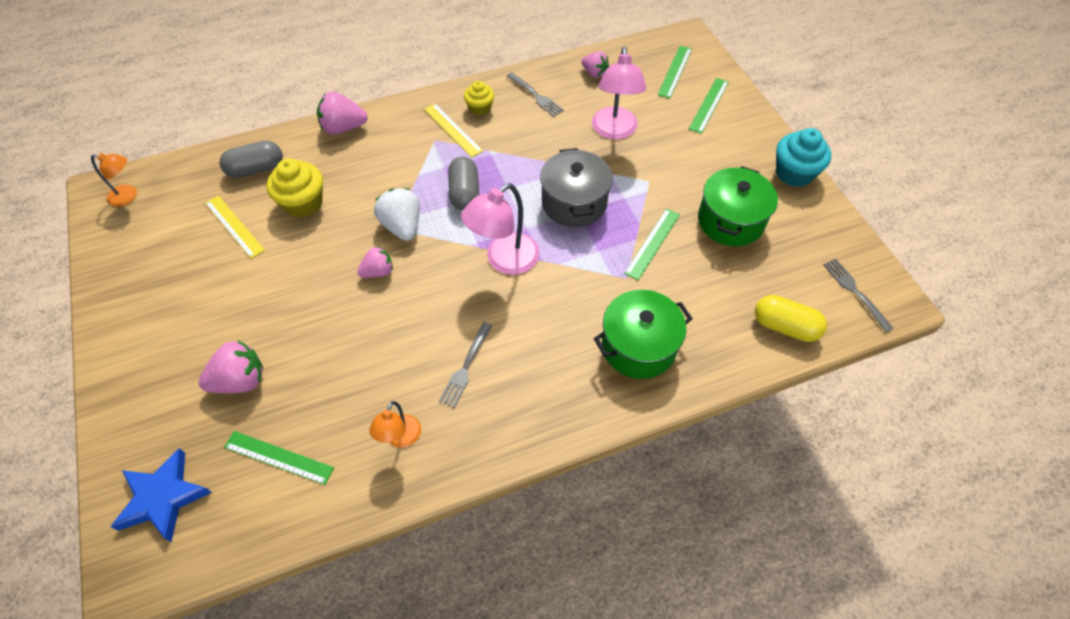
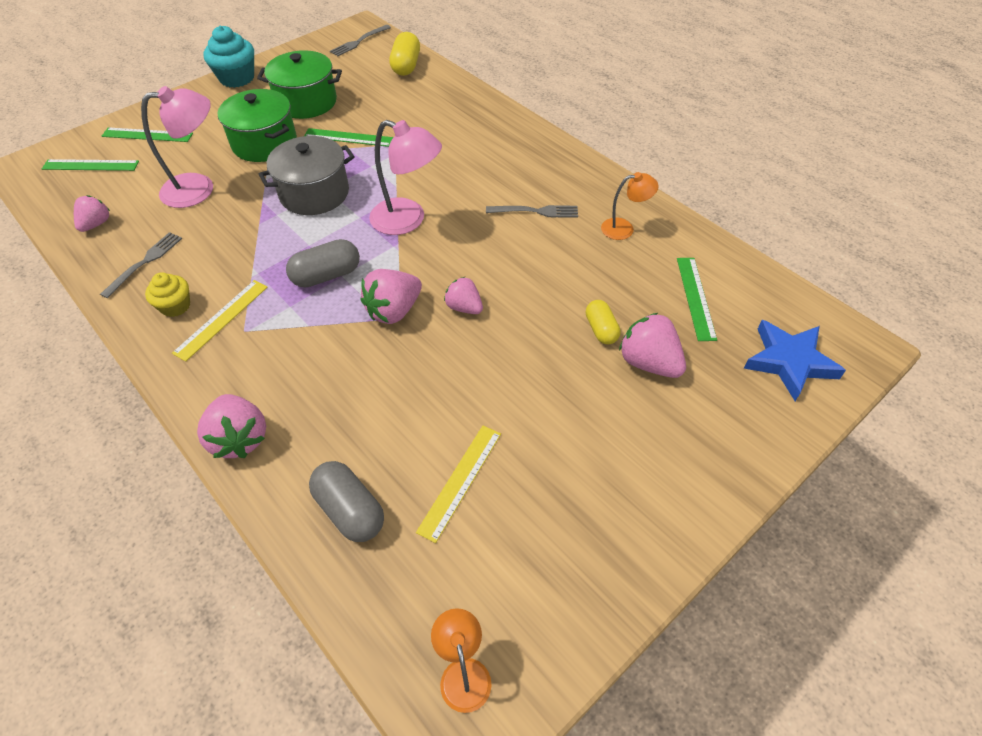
camera: 110 degrees left, 5 degrees down
(295, 360) = (601, 329): none -> yellow capsule
(303, 203) = (393, 421): yellow cupcake -> none
(402, 226) = (394, 311): white strawberry -> pink strawberry
(638, 346) = (461, 126): green pot -> green pot (264, 143)

